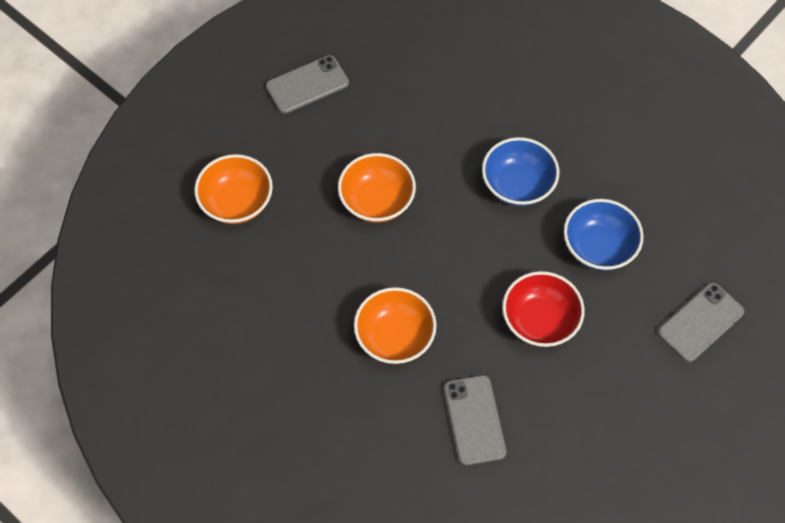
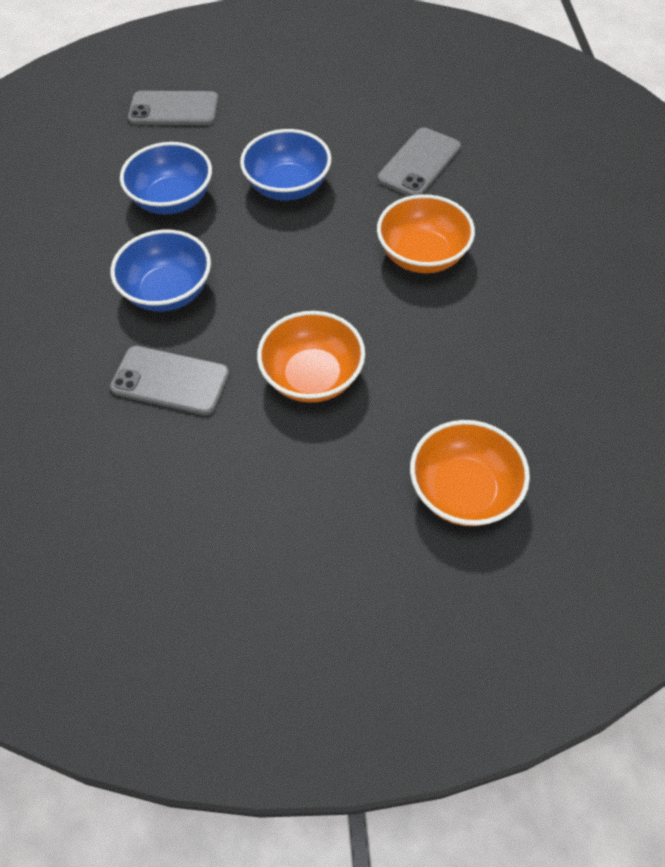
camera: 135 degrees left, 5 degrees down
(307, 85) = (243, 573): grey phone -> grey phone (170, 381)
(539, 320) = (288, 186): red bowl -> blue bowl

